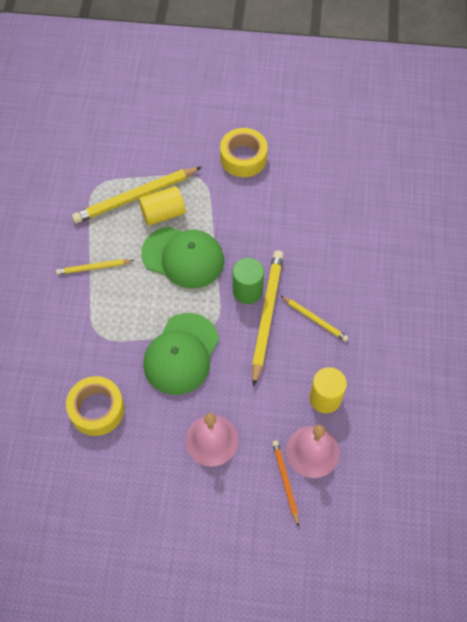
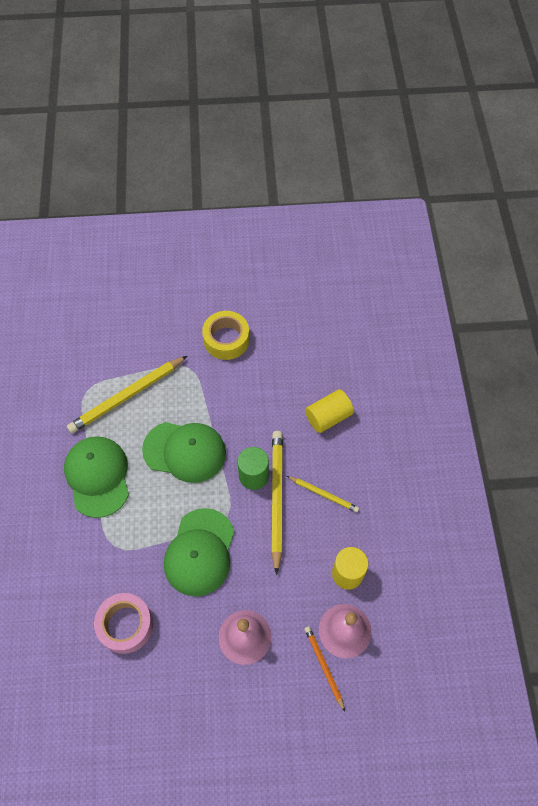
camera: 10 degrees left, 0 degrees up
(94, 267) = (98, 476): yellow pencil -> green cap
(97, 409) = (125, 625): yellow tape -> pink tape
(163, 213) = (157, 409): yellow cylinder -> yellow cylinder (328, 417)

